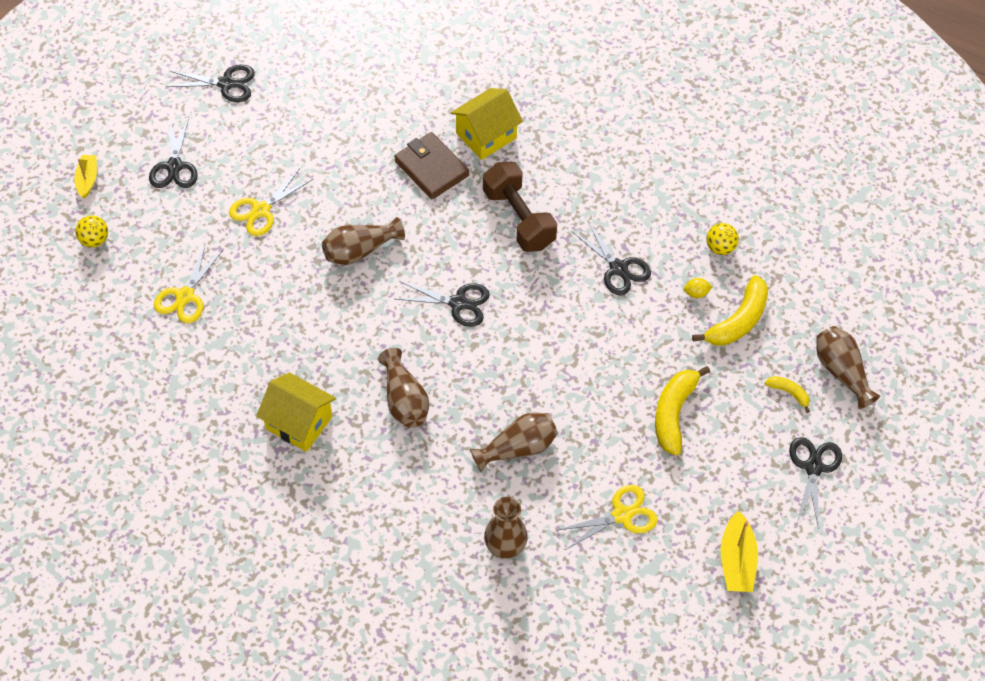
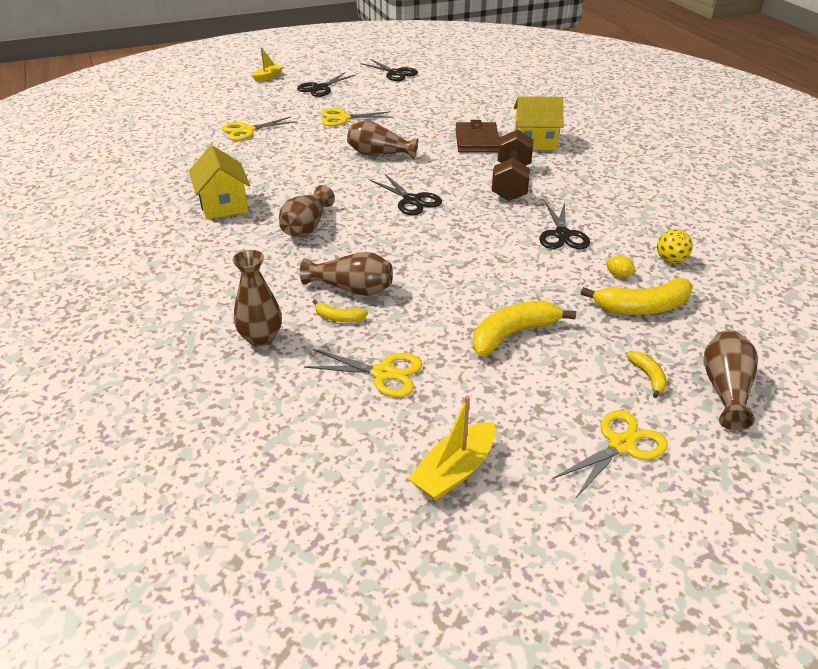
camera: 40 degrees right, 20 degrees down
(94, 240) = (236, 95): yellow ball -> none
(539, 485) = (339, 318): none -> yellow banana
(813, 467) = (621, 445): black scissors -> yellow scissors

